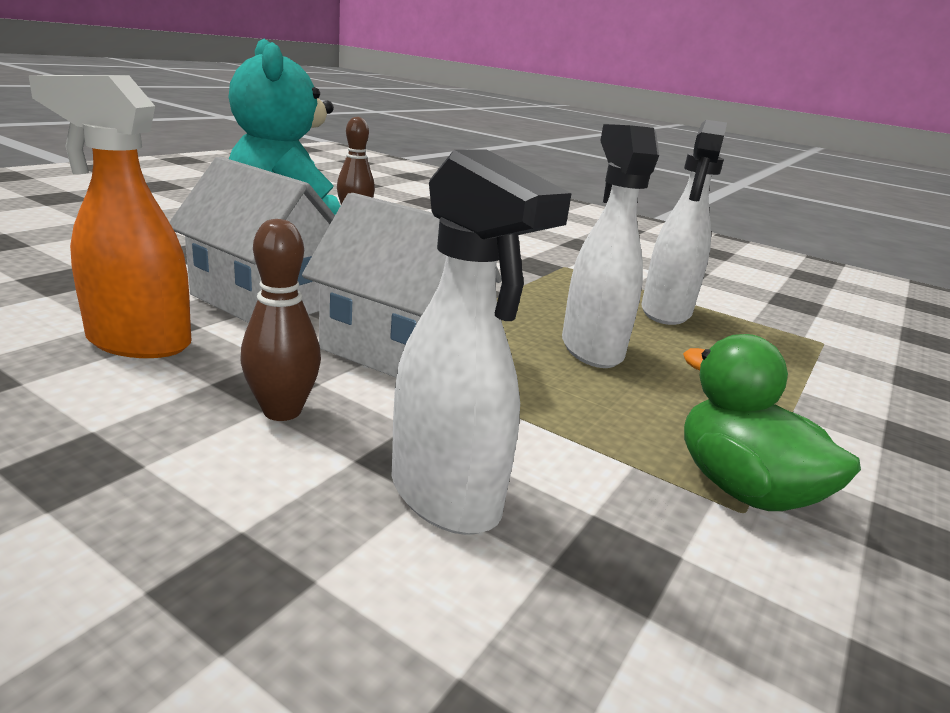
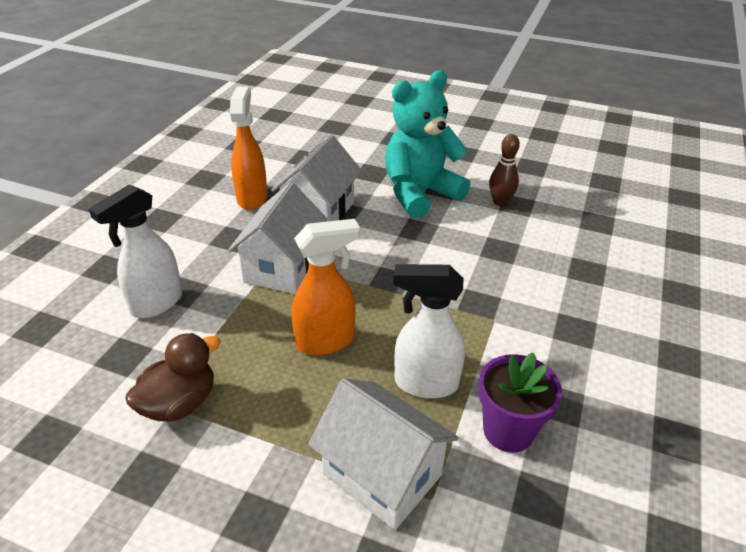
camera: 80 degrees right, 15 degrees up
(282, 411) = (208, 249): brown bowling pin -> none
(591, 349) = (326, 341): white spray bottle -> orange spray bottle
(723, 295) = (508, 431): none -> purple flower pot
(742, 488) = (179, 403): green duck -> brown duck
(807, 358) = (382, 474): none -> white house

